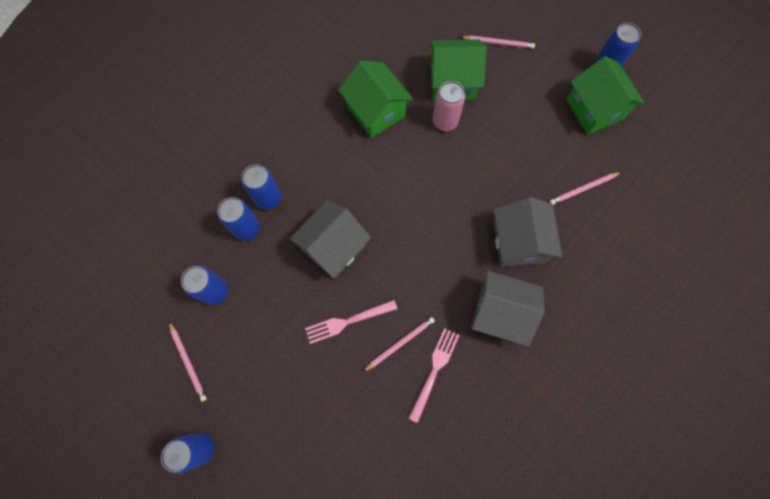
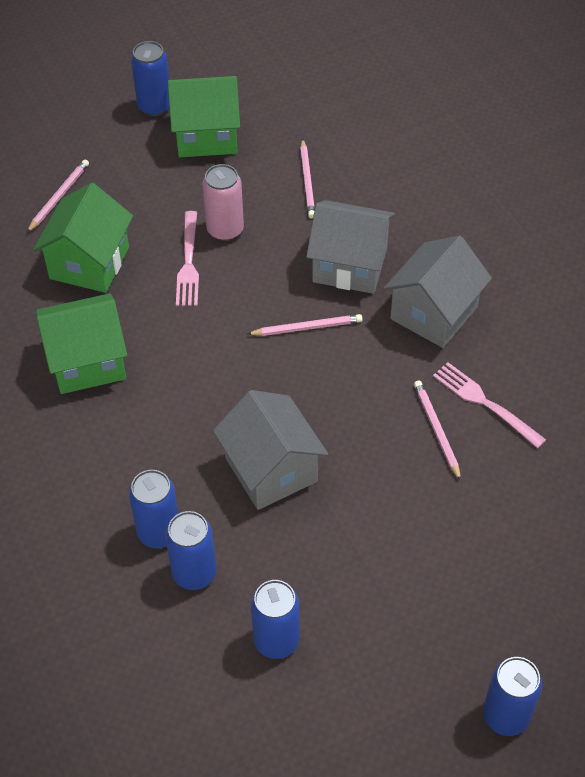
camera: 70 degrees left, 20 degrees down
(188, 362) = (372, 704): pink pencil -> pink pencil (307, 327)
(347, 322) = (385, 482): pink fork -> pink fork (188, 263)
(445, 121) = (144, 288): pink can -> pink can (225, 230)

